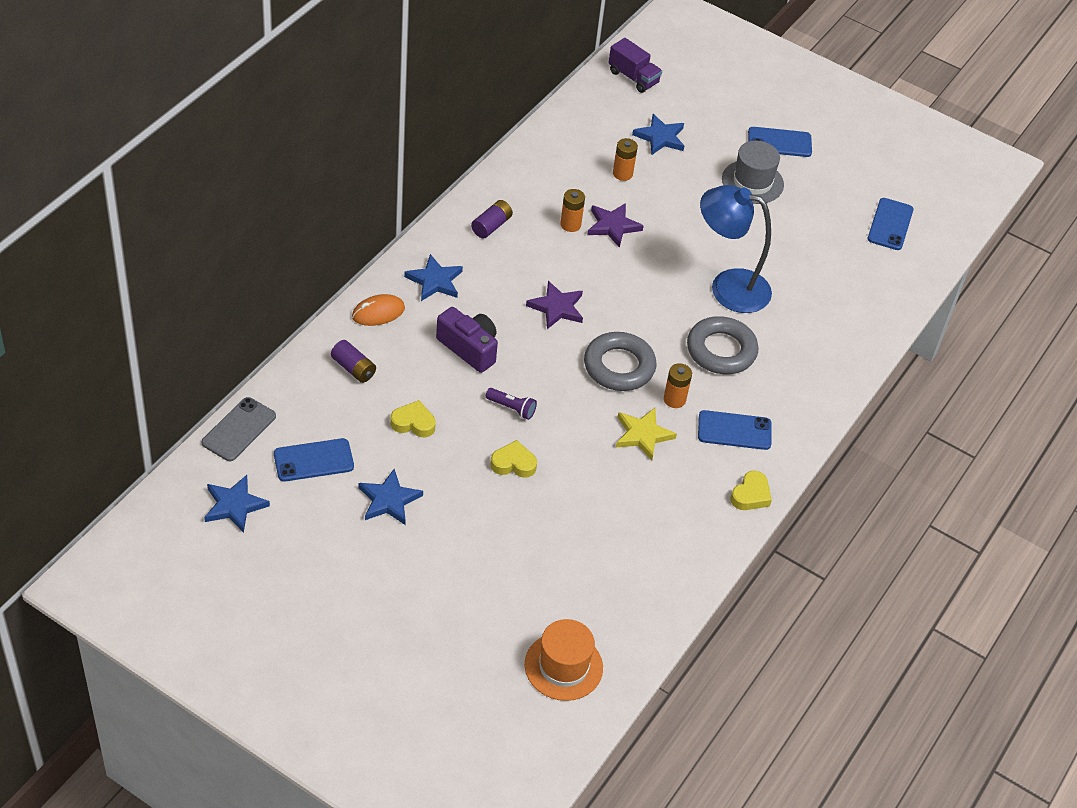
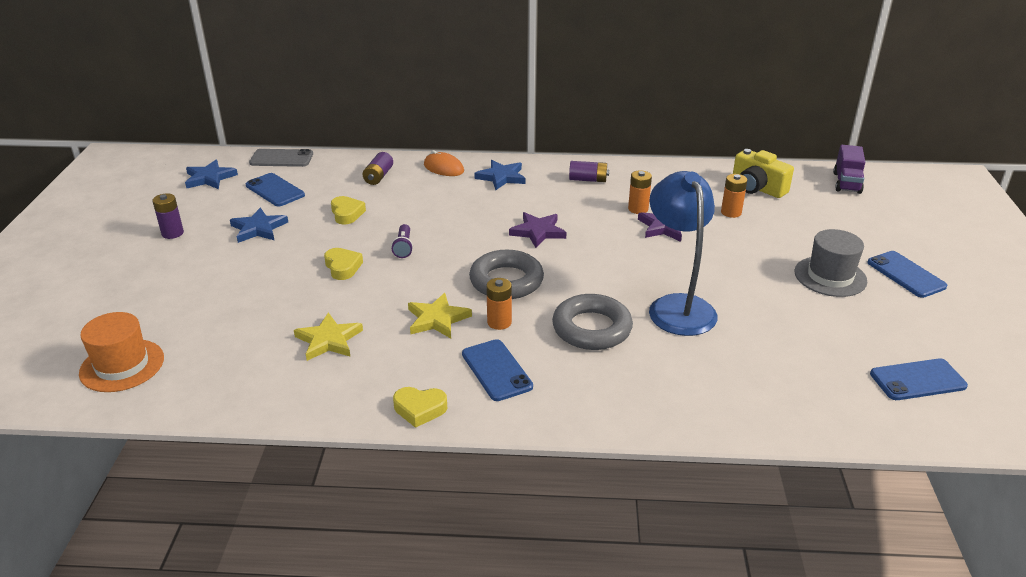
camera: 65 degrees right, 15 degrees down
(343, 571) = (172, 233): none -> purple battery
(469, 348) = (448, 211): purple camera -> none
(597, 133) = (757, 188): none -> yellow camera
(623, 515) = (329, 340): none -> yellow star
(660, 137) = (802, 215): blue star -> none

